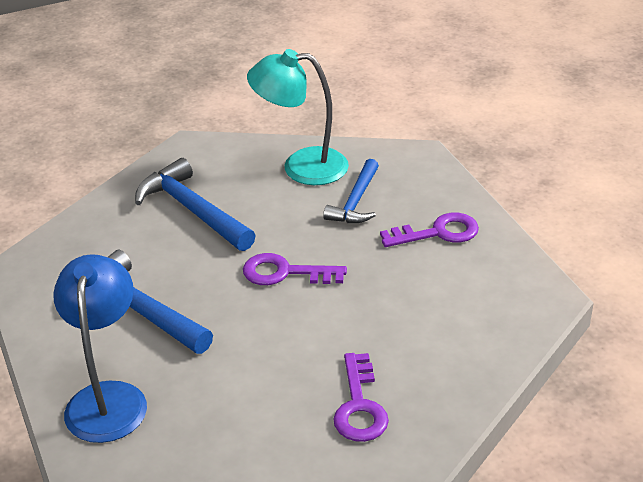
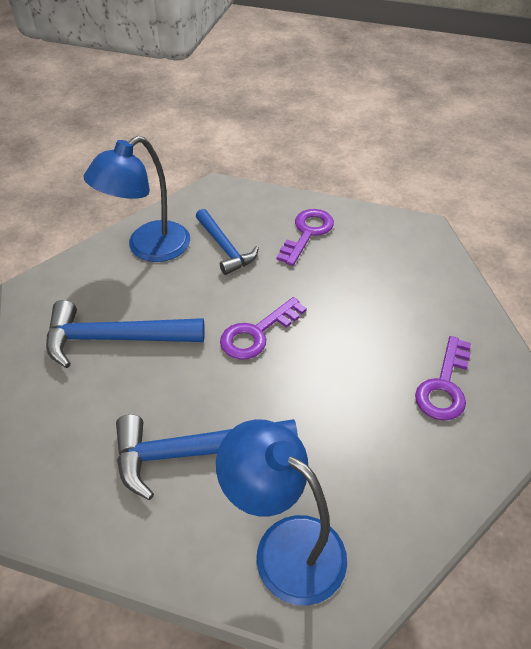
camera: 50 degrees left, 10 degrees up
(301, 166) = (148, 248): turquoise lamp -> blue lamp
(359, 406) = (444, 386): purple key -> purple key turned 75 degrees clockwise

